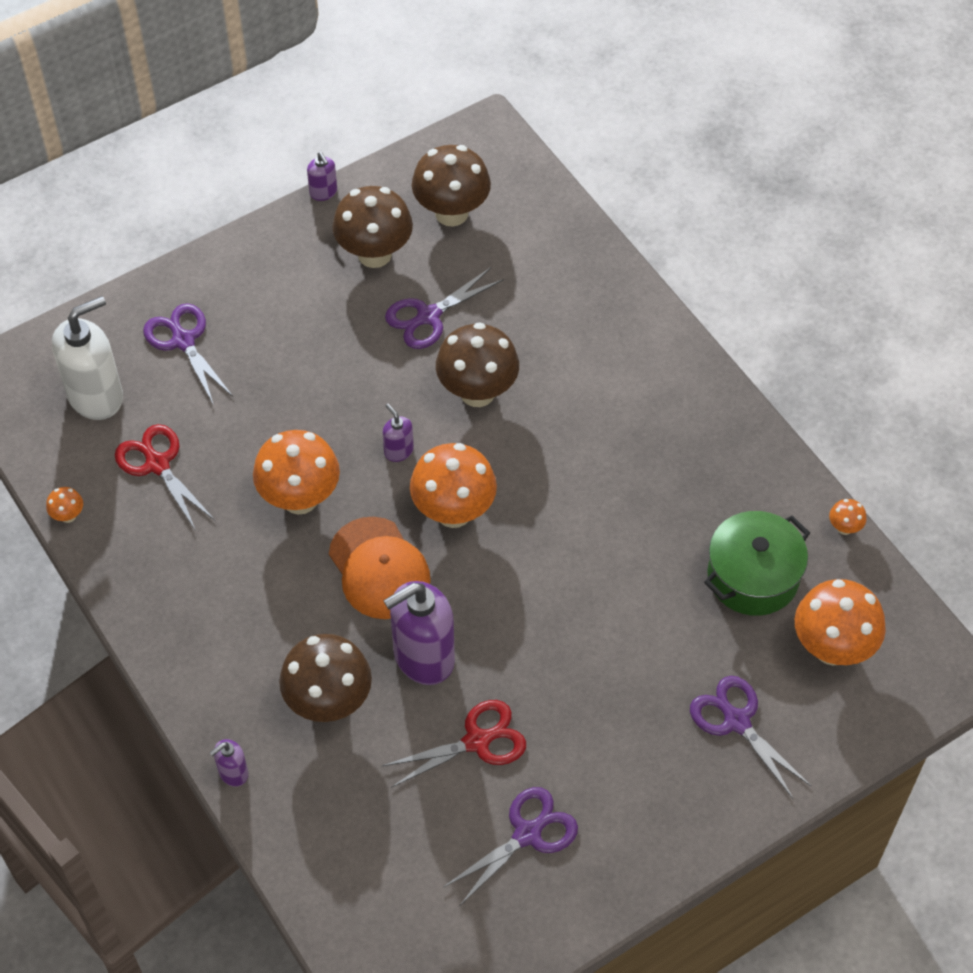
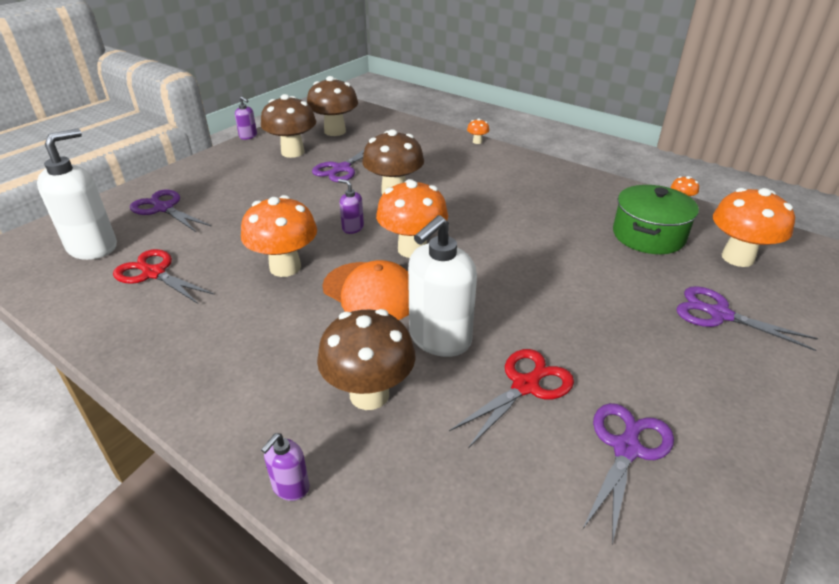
camera: 20 degrees left, 20 degrees down
(68, 516) = (70, 322): orange mushroom -> orange mushroom (477, 142)
(423, 657) = (439, 338): purple soap dispenser -> white soap dispenser

